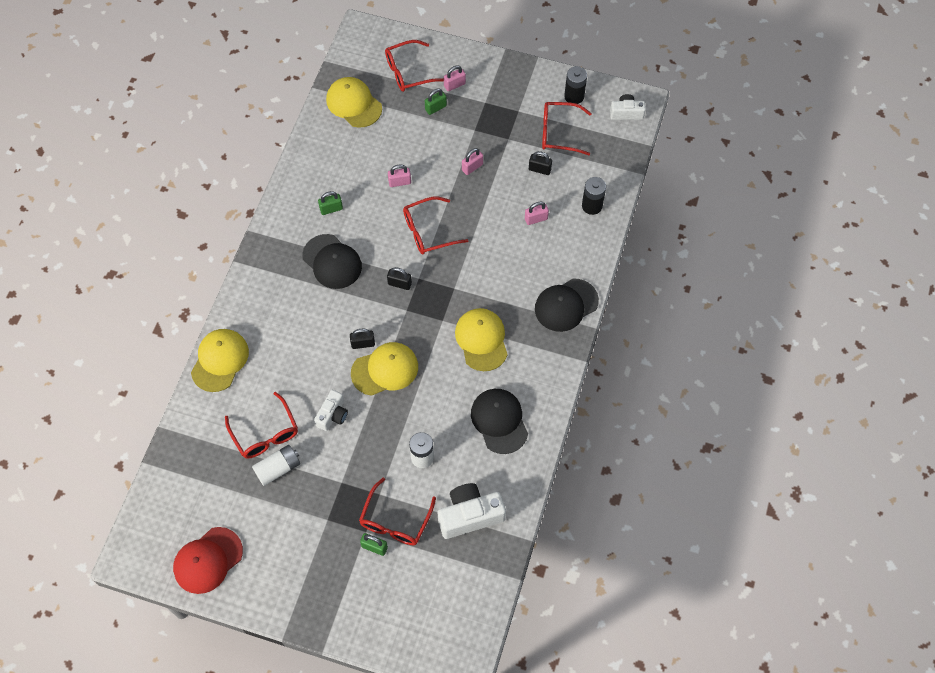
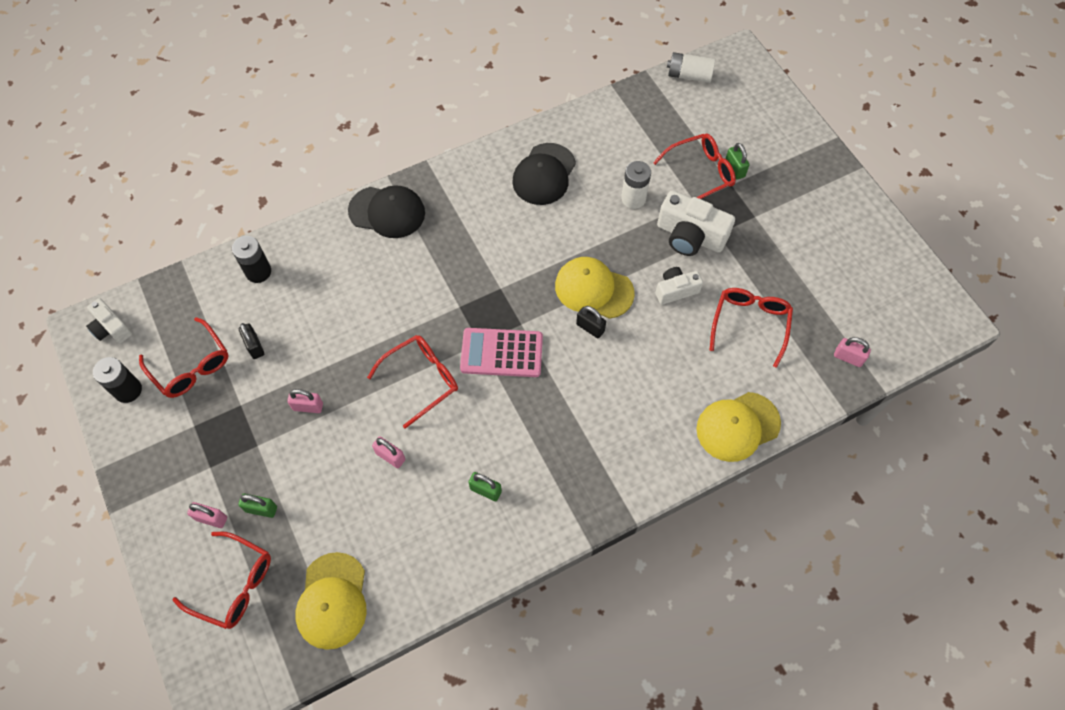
camera: 135 degrees left, 0 degrees up
(208, 560) = (883, 264): red cap -> none
(278, 468) = (763, 286): white battery -> white battery (689, 75)
(332, 262) = (540, 431): black cap -> none
(399, 284) = (501, 353): black padlock -> pink calculator
(428, 231) = (421, 379): red glasses -> red glasses turned 60 degrees counterclockwise
(470, 515) = (639, 133): white camera -> white camera (690, 236)
(481, 340) = (487, 244): yellow cap -> none
(536, 219) = (317, 304): pink padlock -> pink padlock (848, 357)

